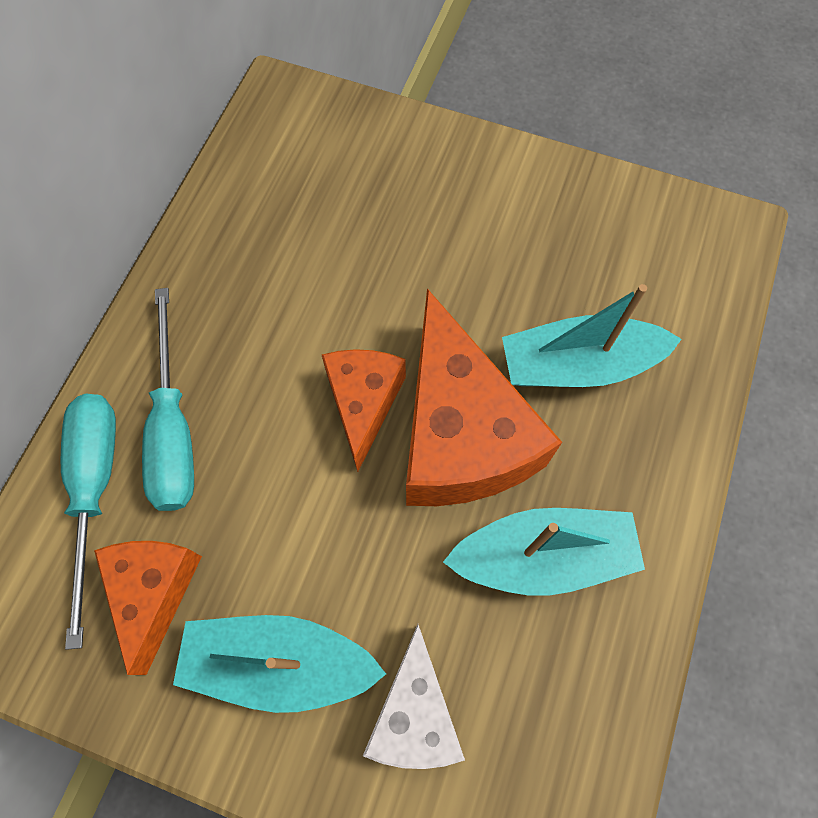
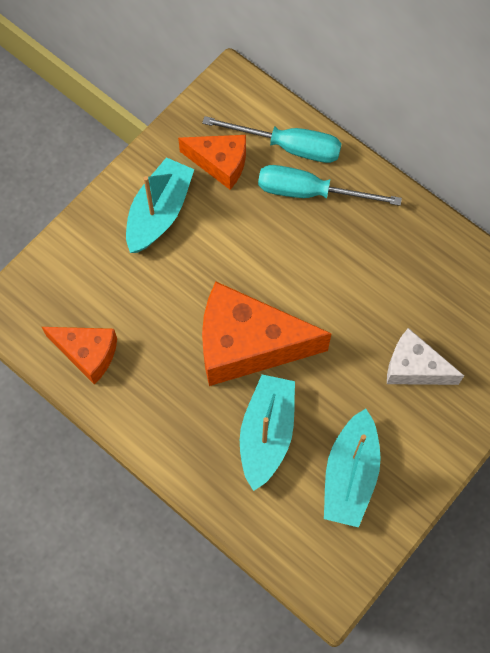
camera: 110 degrees right, 0 degrees up
(363, 403) = (288, 297): orange cheese -> orange cheese (87, 354)
(414, 712) = (108, 268): white cheese -> white cheese (414, 368)
(543, 556) = (158, 363): turquoise boat -> turquoise boat (350, 475)

